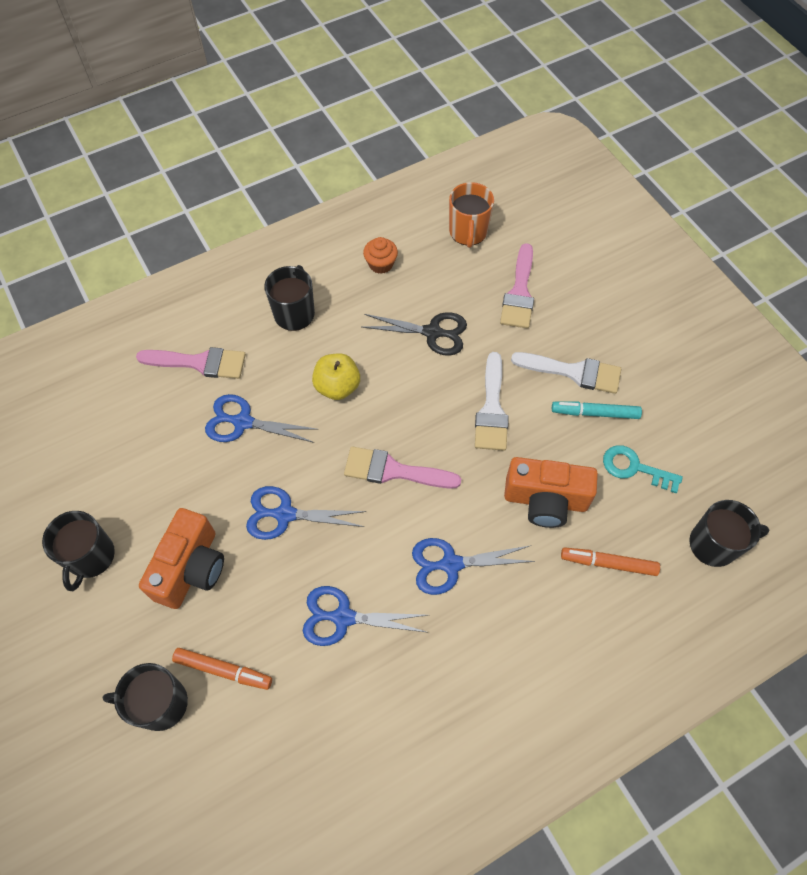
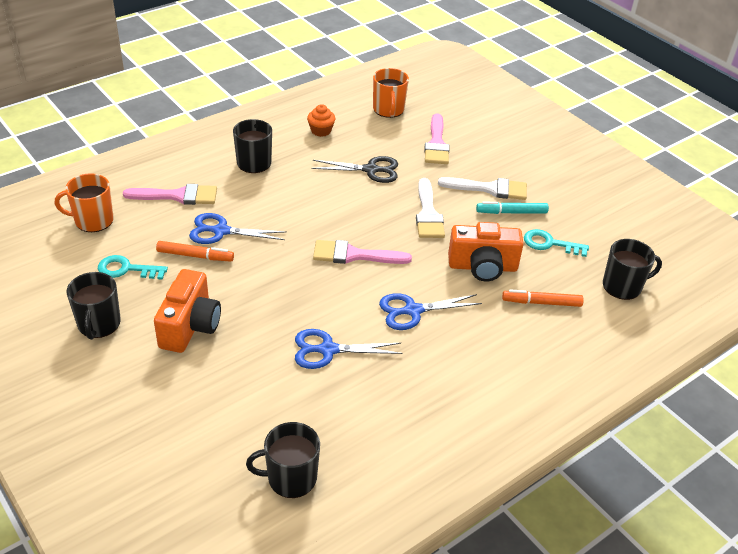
camera: 10 degrees left, 20 degrees down
(99, 396) = (93, 220): none -> orange mug
(129, 475) = (126, 269): none -> turquoise key
(160, 703) = (175, 417): black mug -> black mug (290, 478)
(223, 670) = (229, 391): orange marker -> orange marker (195, 256)
(285, 514) = (266, 287): blue scissors -> none
(337, 387) = (298, 206): yellow apple -> none

